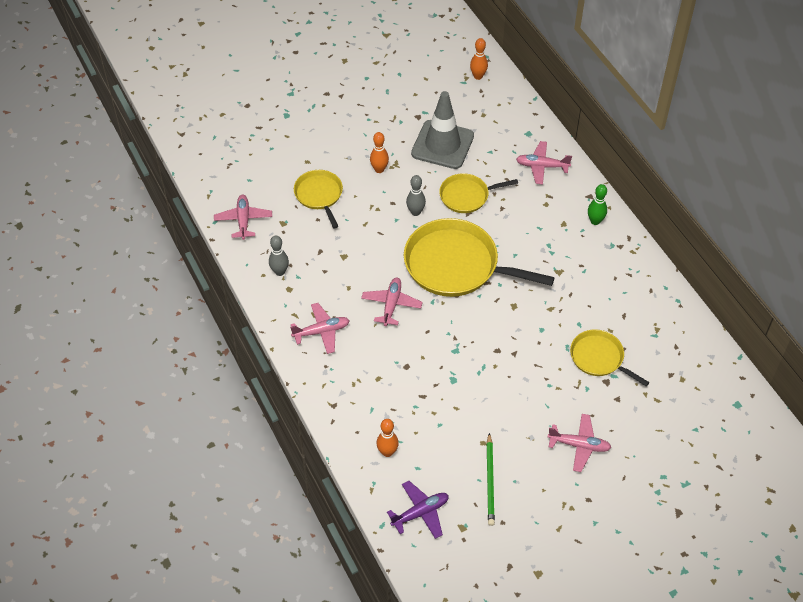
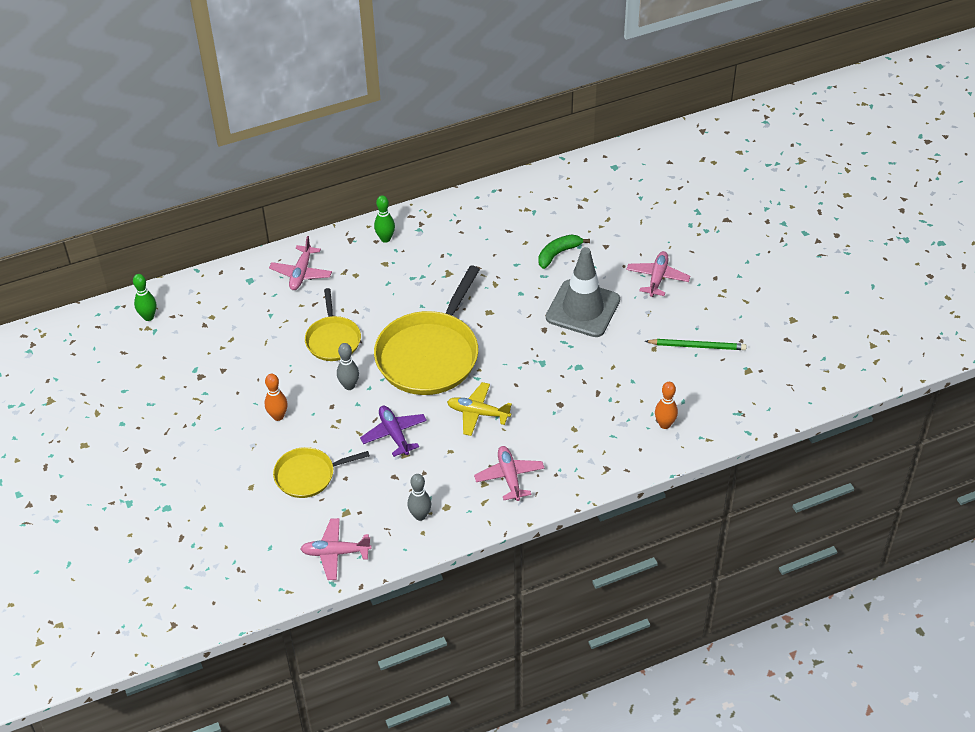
camera: 85 degrees left, 5 degrees down
(391, 305) = (478, 413): pink plane -> yellow plane
(420, 513) = (733, 401): purple plane -> purple plane (394, 434)
(442, 145) = (251, 356): grey traffic cone -> grey traffic cone (583, 309)
(478, 76) = (148, 317): orange bowling pin -> green bowling pin
(599, 358) = (558, 253): yellow pan -> green banana

